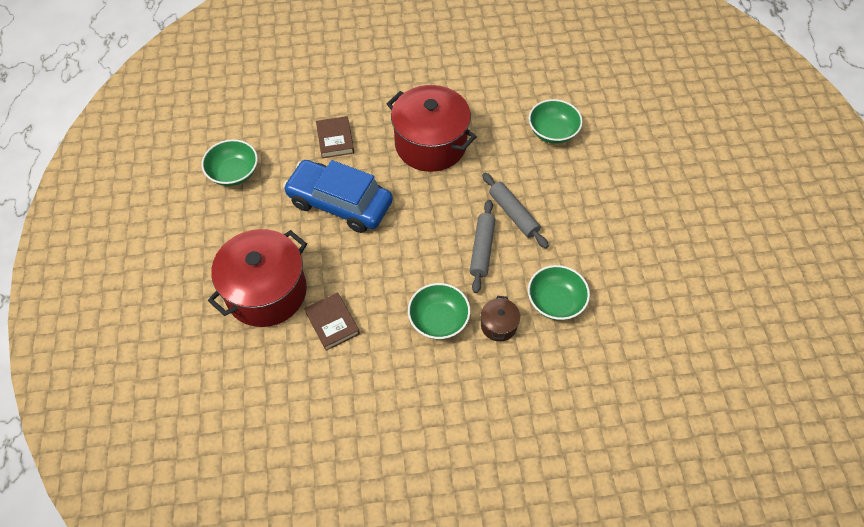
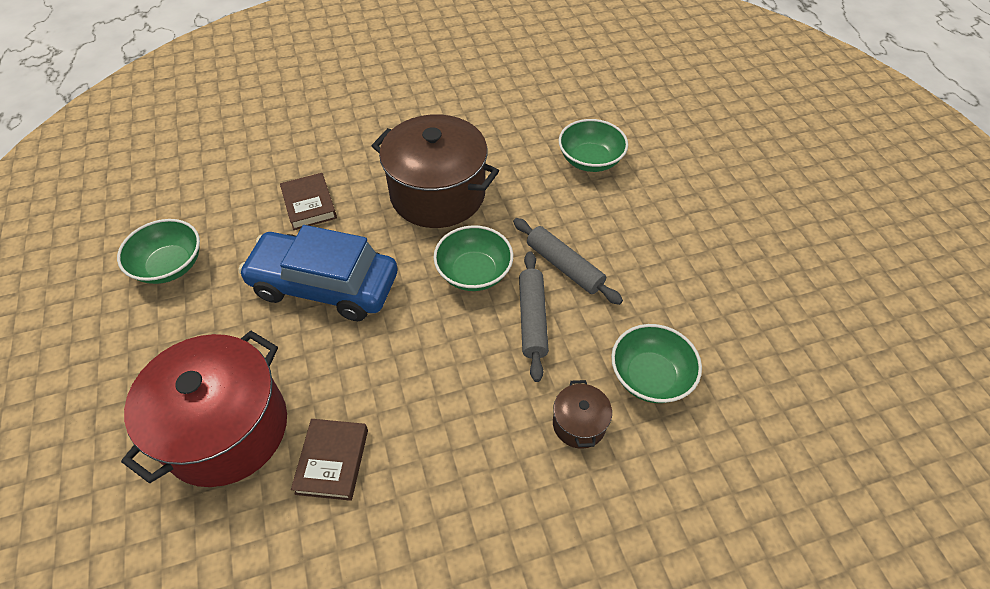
camera: 10 degrees left, 5 degrees down
(332, 323) = (332, 461): brown book -> brown book turned 45 degrees clockwise
(431, 144) = (438, 194): red pot -> brown pot
(438, 320) = (491, 430): green bowl -> green bowl (474, 272)

